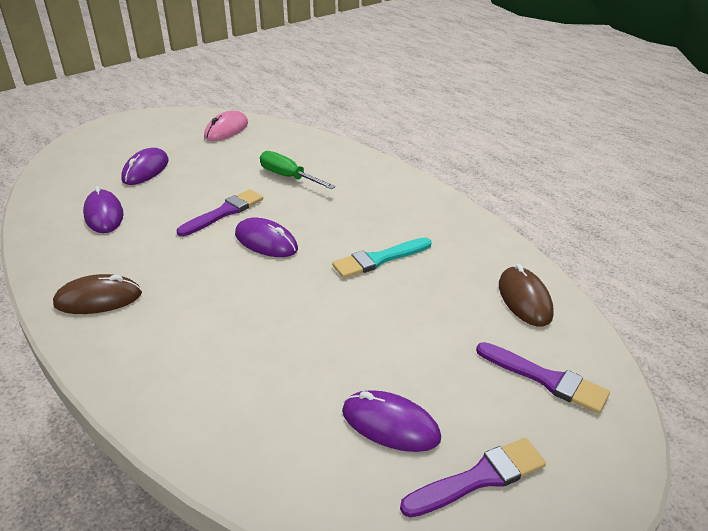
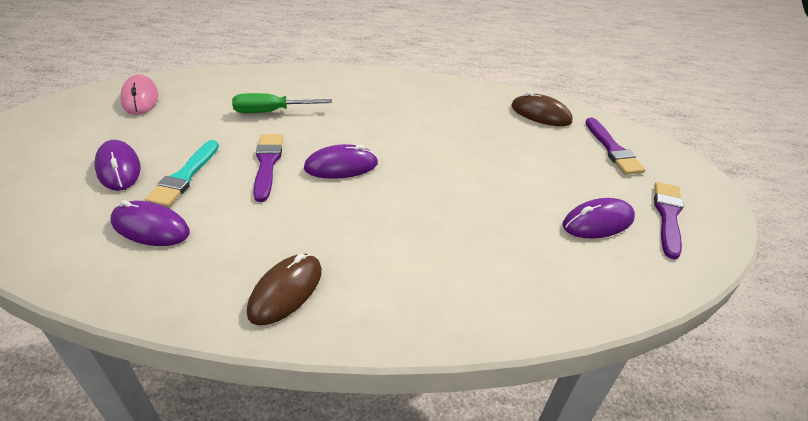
camera: 50 degrees left, 5 degrees up
(379, 259) = (434, 135): turquoise brush -> turquoise brush (184, 176)
(545, 379) = (612, 149): purple brush -> purple brush turned 90 degrees clockwise

